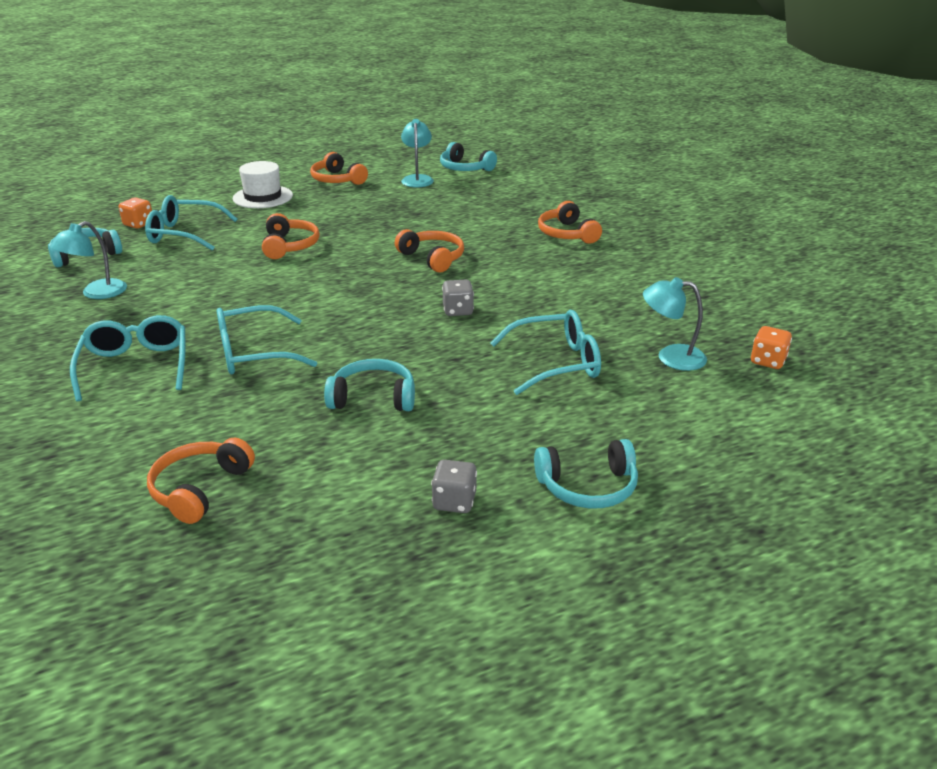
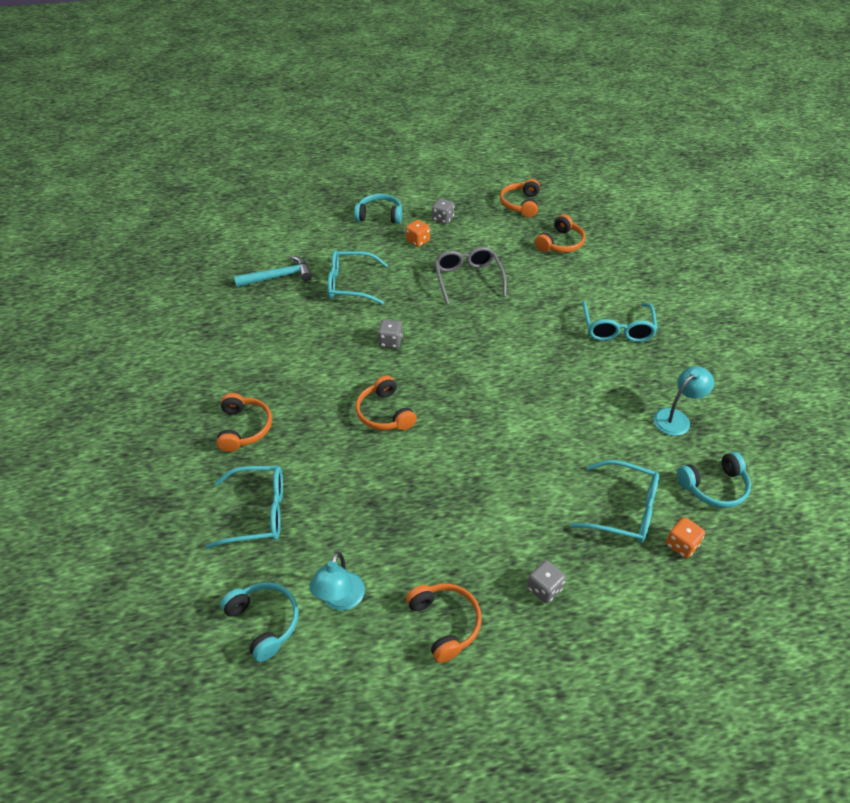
camera: 165 degrees left, 15 degrees up
(253, 353) = (540, 326): turquoise glasses -> turquoise glasses (258, 512)
(263, 197) = (544, 588): white hat -> grey dice
(289, 246) = (513, 462): orange headphones -> orange headphones (520, 204)
(373, 398) = (468, 279): turquoise headphones -> grey glasses
(671, 357) = (278, 277): turquoise lamp -> turquoise hammer
(767, 361) = (226, 264): orange dice -> orange dice (418, 241)

